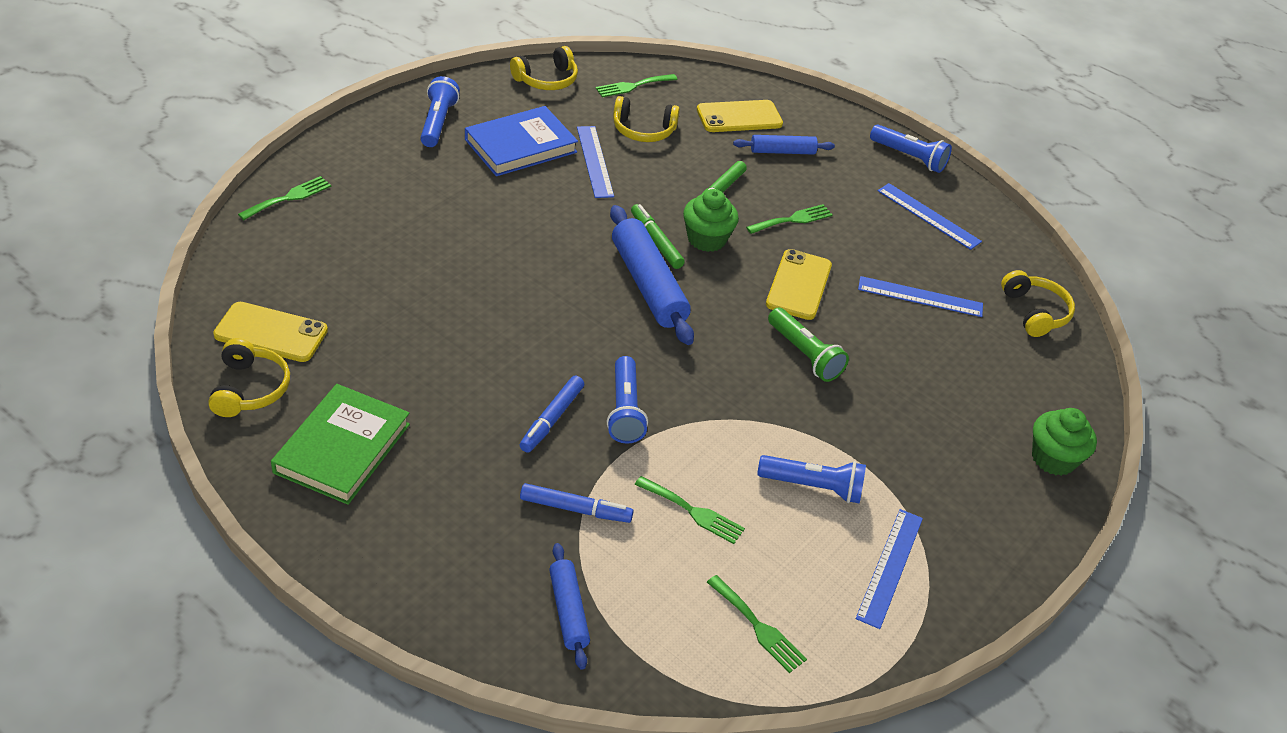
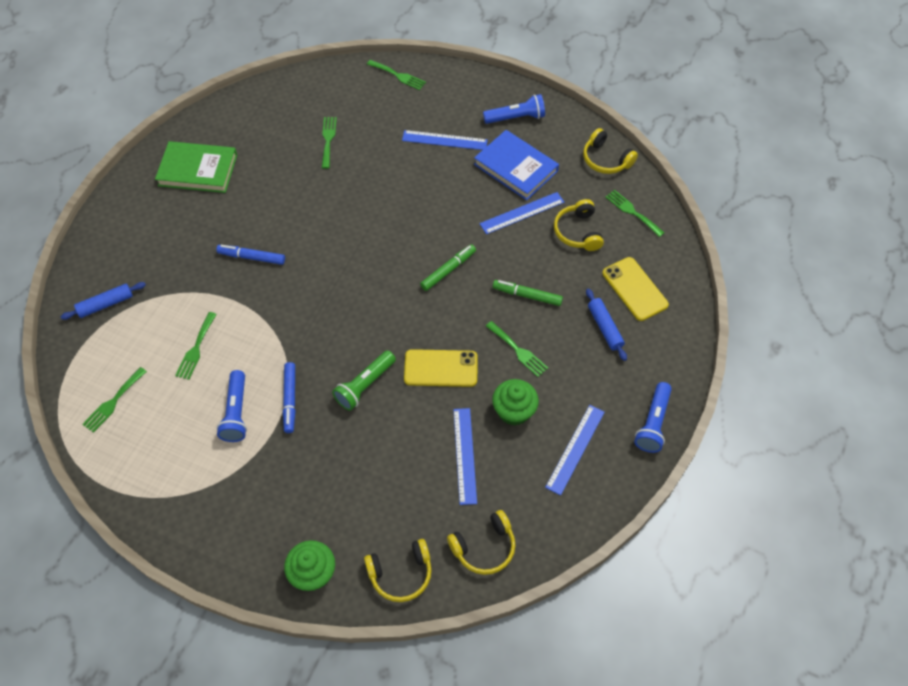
camera: 80 degrees right, 15 degrees up
(250, 389) = (230, 117): yellow headphones -> yellow headphones (401, 573)
(271, 332) = (277, 110): yellow phone -> none
(369, 293) = (328, 140): none -> green fork
(575, 509) = (182, 288): blue marker -> blue marker (290, 399)
(625, 410) = (272, 292): blue flashlight -> none
(647, 285) = (399, 276): blue rolling pin -> none
(706, 239) = (466, 300): green cupcake -> green cupcake (514, 411)
(890, 567) = (178, 470): blue ruler -> blue ruler (444, 140)

